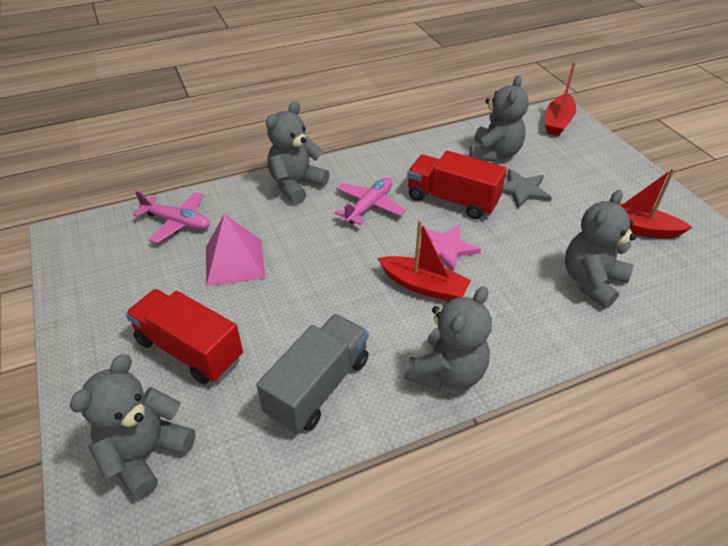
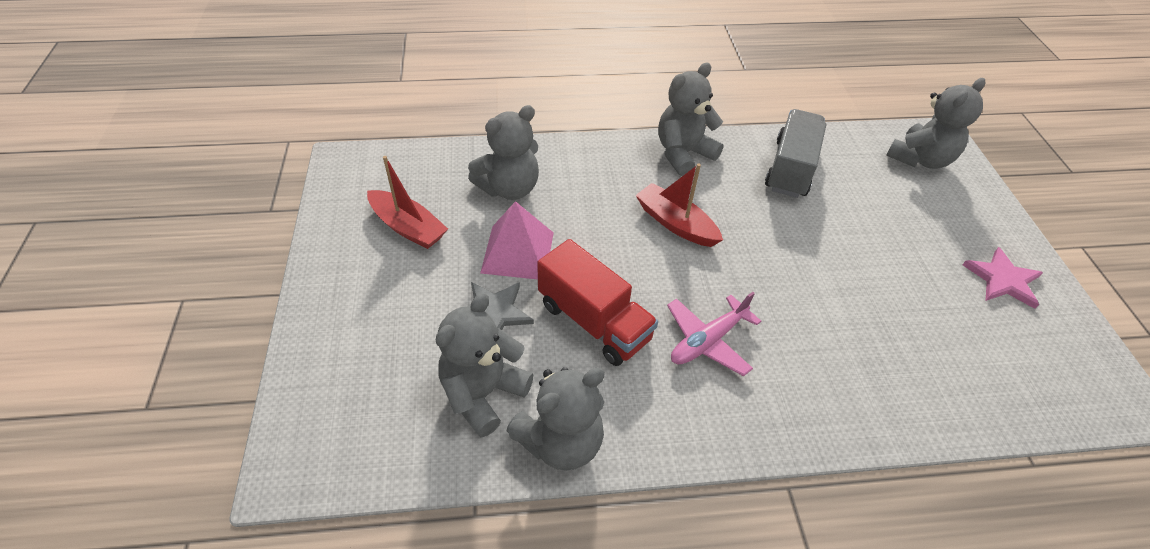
camera: 165 degrees left, 5 degrees up
(177, 222) = (973, 383): pink plane -> none
(189, 350) = (908, 220): red truck -> none
(234, 262) = (881, 301): pink pyramid -> pink pyramid (517, 252)
(296, 185) = (809, 410): grey teddy bear -> grey teddy bear (560, 442)
(318, 386) = (790, 168): grey truck -> grey truck turned 150 degrees clockwise
(445, 248) = (634, 257): pink star -> pink star (1003, 280)
(558, 122) = (320, 443): red boat -> none

